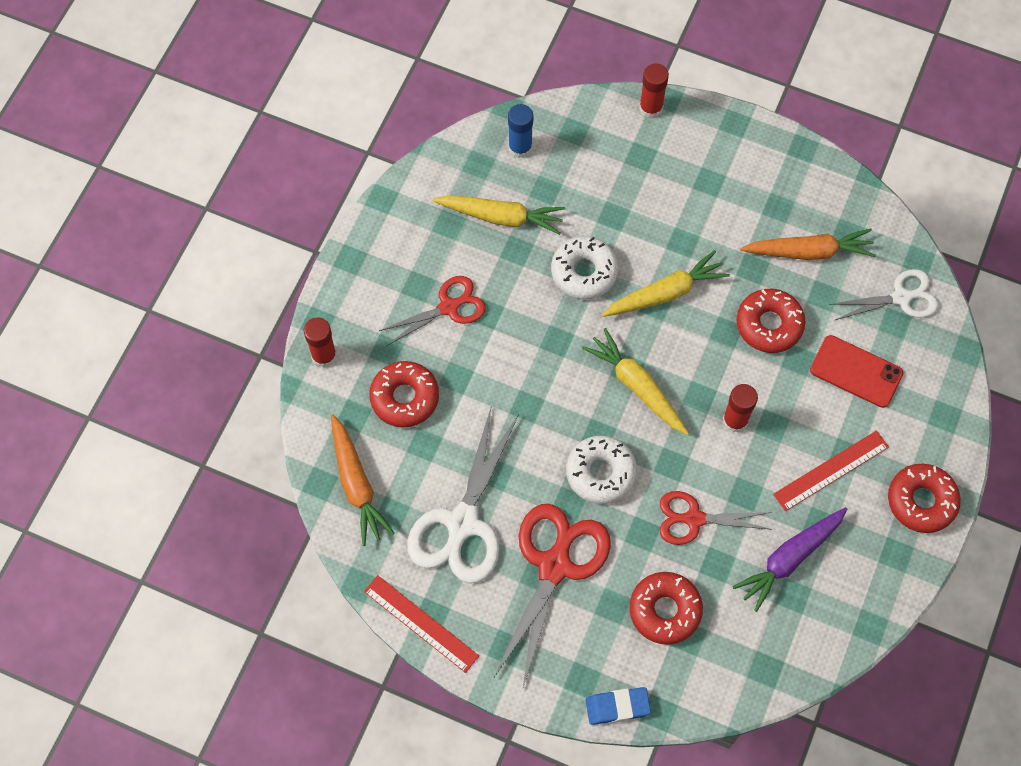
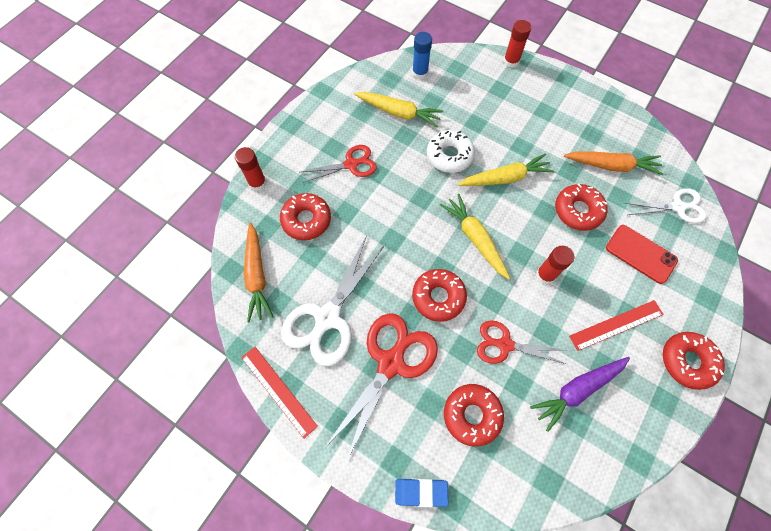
camera: 10 degrees right, 0 degrees up
(600, 473) = (438, 297): white donut -> red donut

